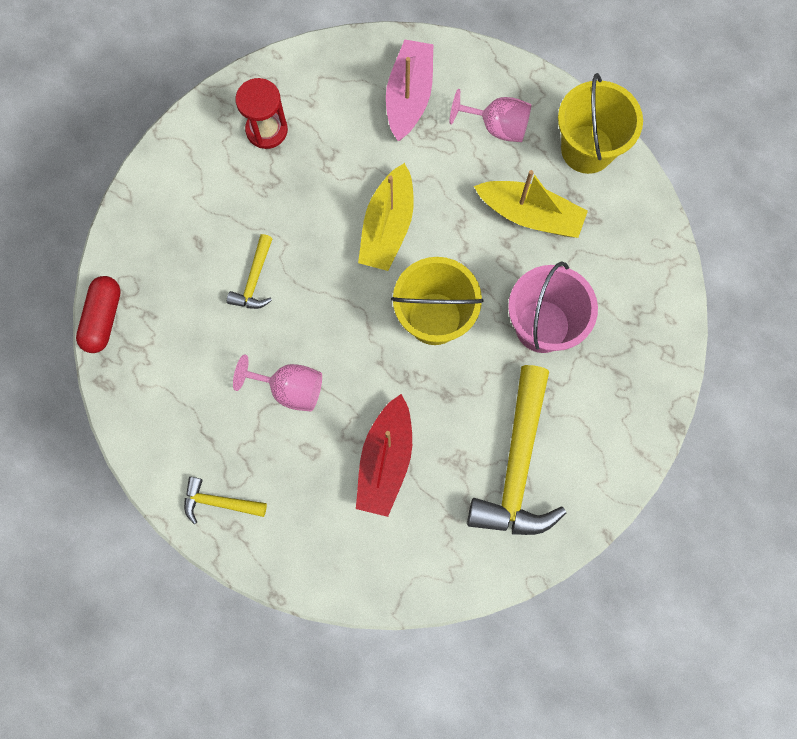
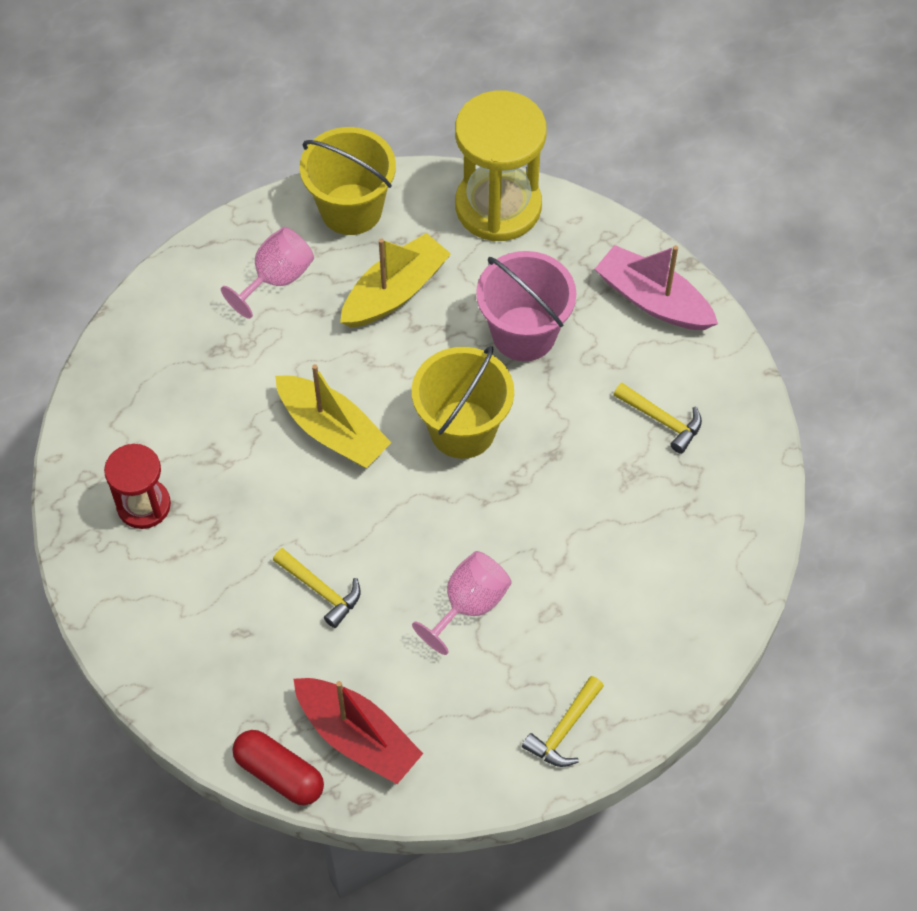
camera: 65 degrees left, 15 degrees down
(385, 461) = (597, 542): red boat -> red boat (358, 737)
(409, 96) = (190, 346): pink boat -> pink boat (653, 300)
(517, 466) = (662, 420): yellow hammer -> yellow hammer, size x0.48
(650, 255) = (498, 206): none -> yellow hourglass

